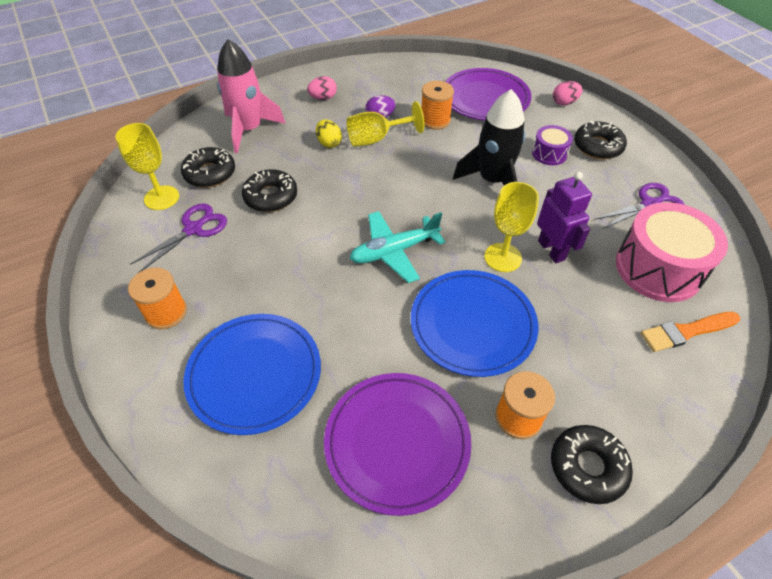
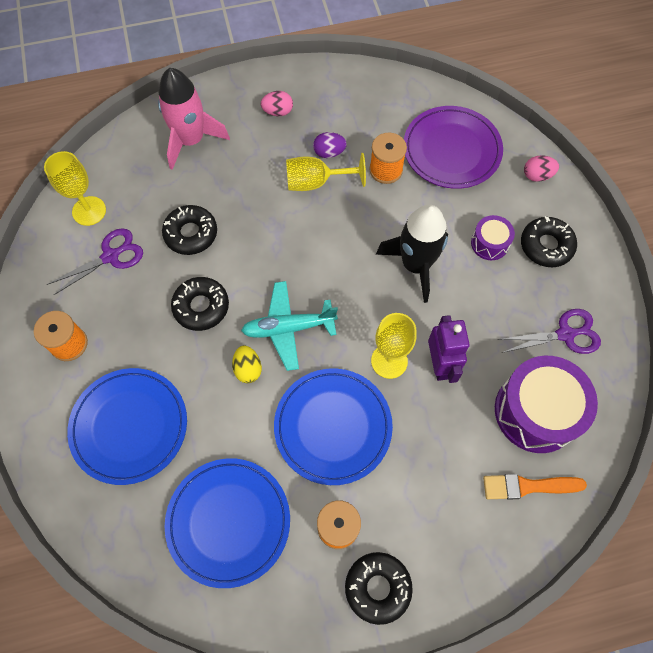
camera: 15 degrees right, 15 degrees up
(210, 173) = (140, 190): black donut -> black donut (201, 307)
(329, 143) = (266, 177): yellow egg -> yellow egg (248, 369)
(397, 442) = (228, 522): purple plate -> blue plate
(658, 268) = (536, 411): pink drum -> purple drum

